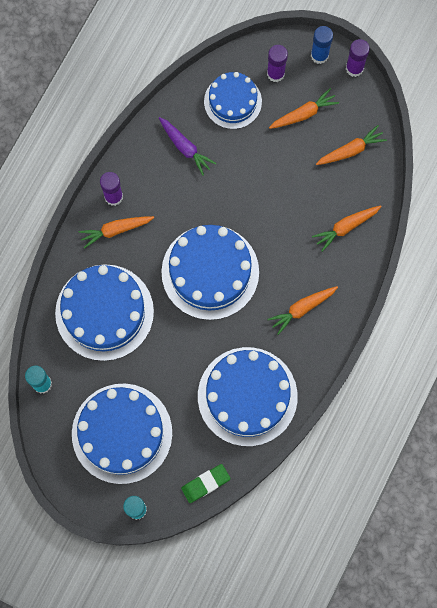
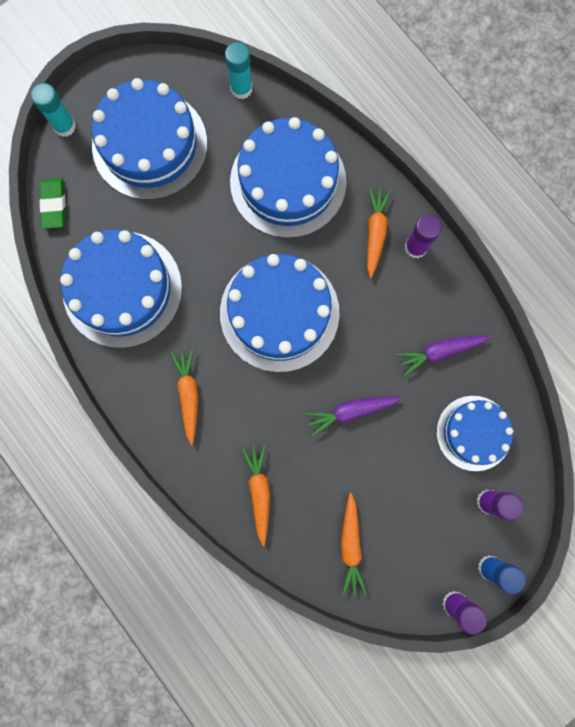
camera: 115 degrees right, 5 degrees up
(258, 190) = (351, 411): none -> purple carrot
(304, 114) = (422, 510): orange carrot -> none

